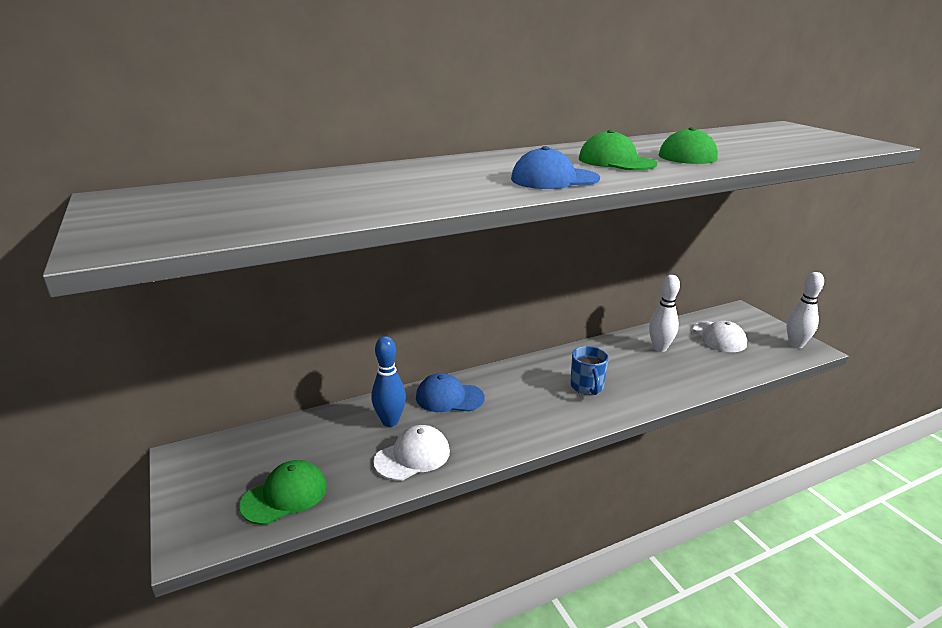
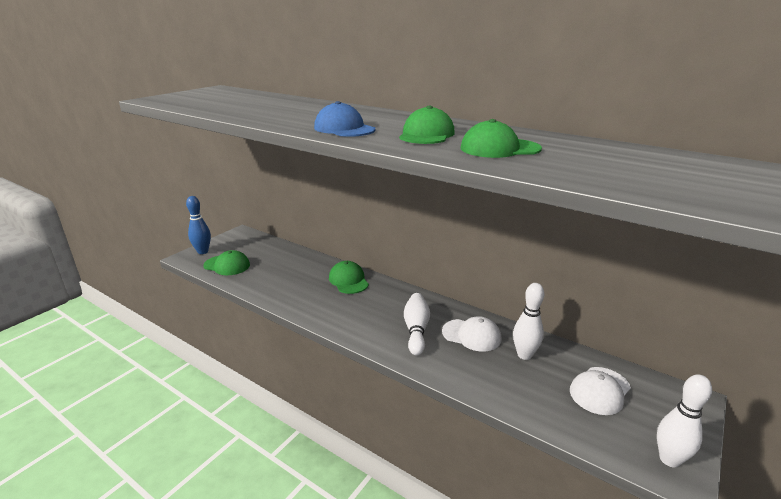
camera: 60 degrees right, 0 degrees up
(390, 421) = (307, 270): blue bowling pin -> blue bowling pin (203, 251)
(412, 456) = (280, 288): white cap -> white cap (471, 335)
(449, 397) = (348, 280): blue cap -> green cap
(587, 387) = (416, 330): blue mug -> white bowling pin

